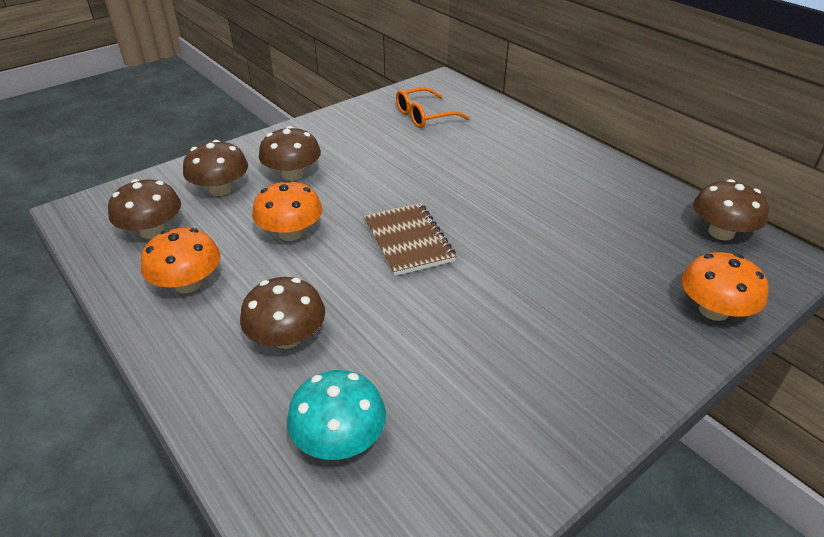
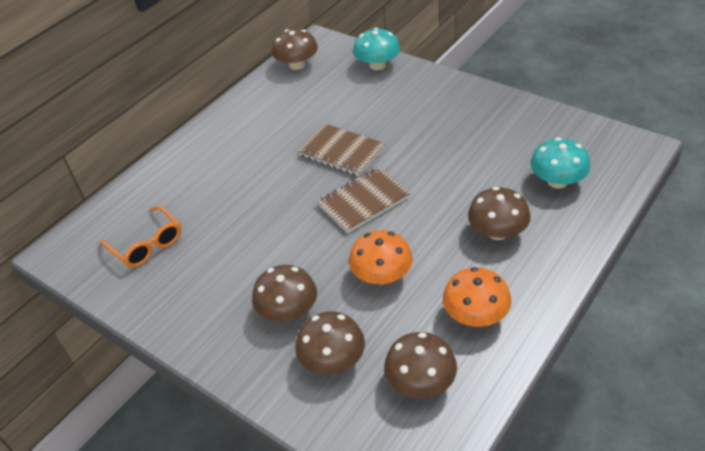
camera: 100 degrees left, 5 degrees up
(507, 240) = (341, 152): none -> brown notebook
(713, 310) = (377, 65): orange mushroom -> turquoise mushroom

